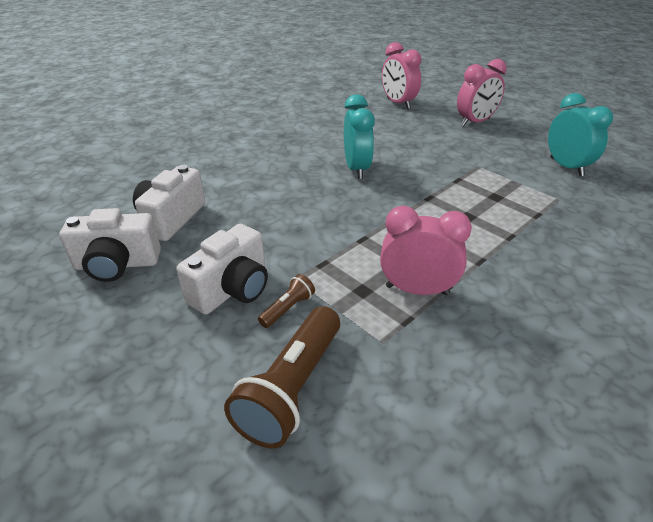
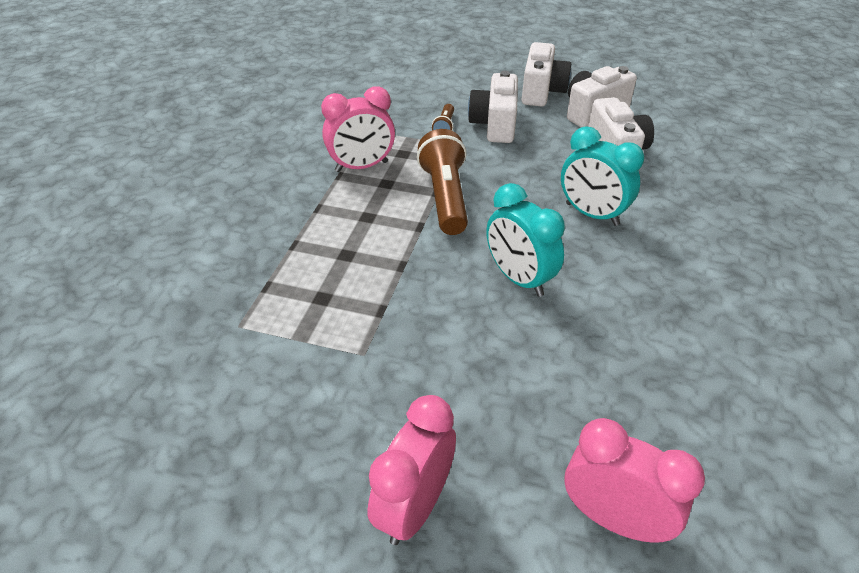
camera: 150 degrees right, 5 degrees up
(117, 317) = (541, 91): none -> white camera
(292, 388) = (403, 97): brown flashlight -> brown flashlight (445, 197)
(566, 167) = (223, 411): turquoise clock -> turquoise clock (591, 214)

